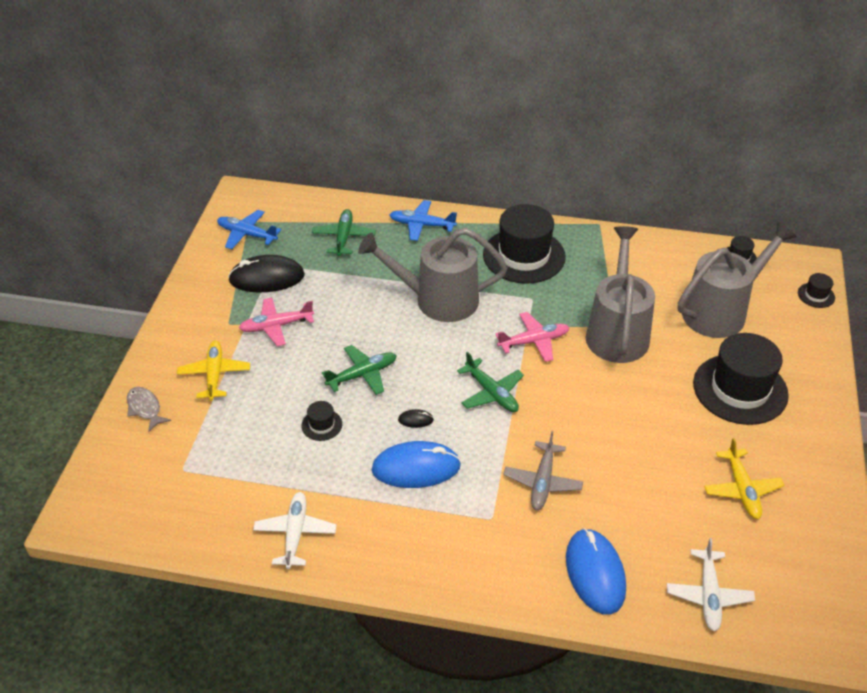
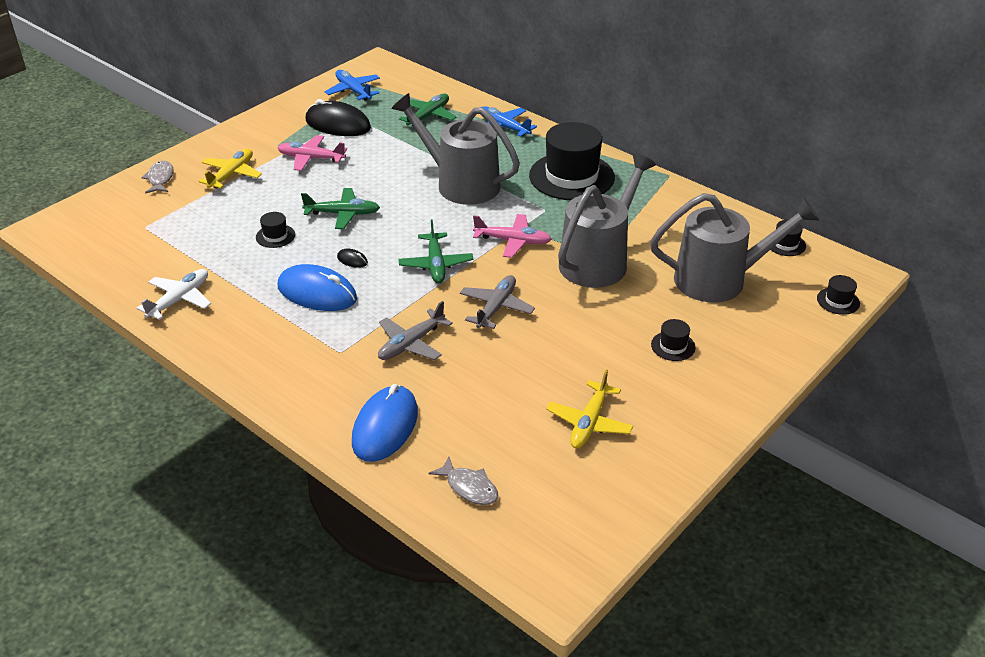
camera: 30 degrees right, 5 degrees down
(579, 414) = (496, 308): none -> grey plane
(708, 595) = (469, 487): white plane -> grey fish
(740, 389) = (673, 346): black hat -> black hat, size x0.42

